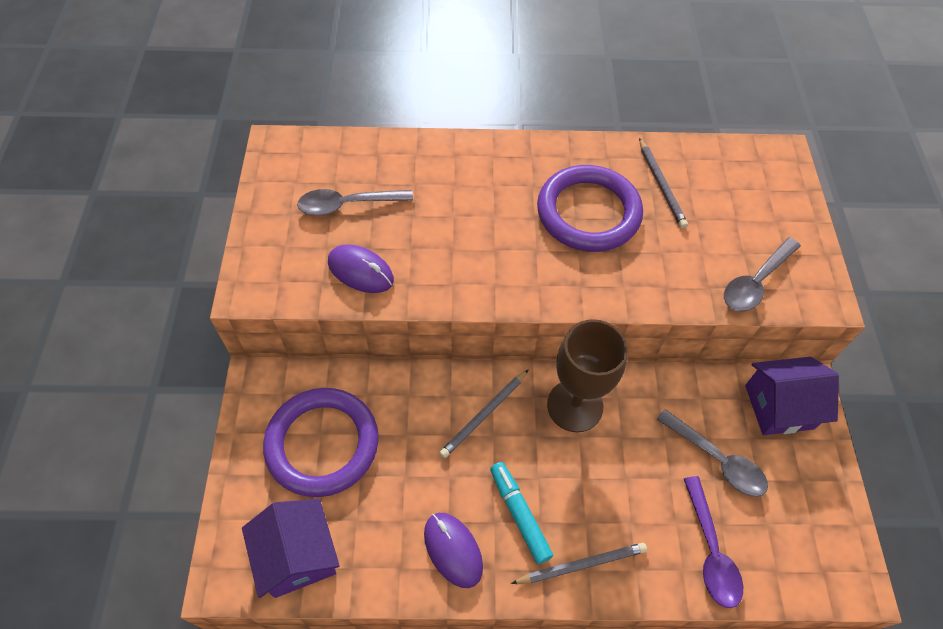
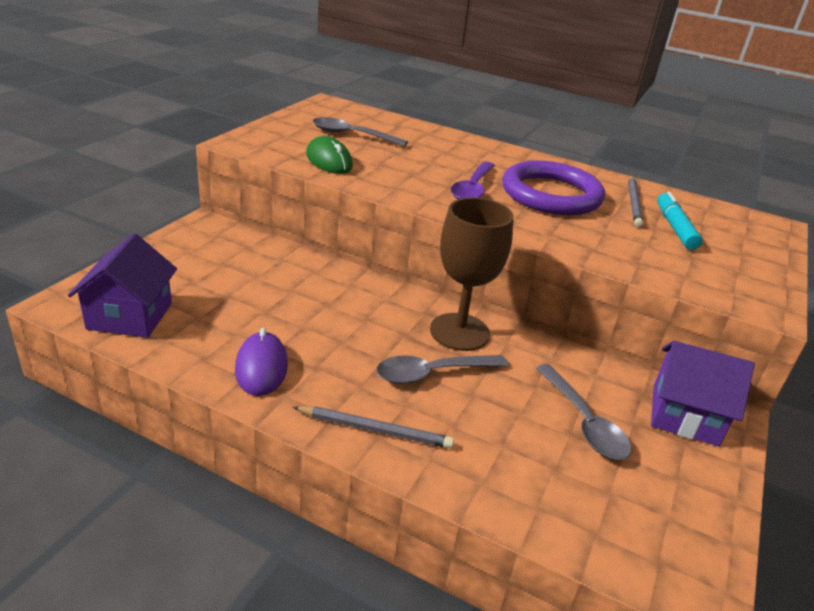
camera: 25 degrees right, 25 degrees down
(322, 444) = (218, 269): purple ring -> none
(360, 271) = (329, 161): purple mouse -> green mouse
(484, 415) = (369, 305): grey pencil -> none
(519, 514) = (344, 372): turquoise marker -> turquoise marker (674, 228)
(711, 551) = (526, 482): purple spoon -> purple spoon (472, 189)
(756, 282) = (692, 275): grey spoon -> grey spoon (432, 373)

